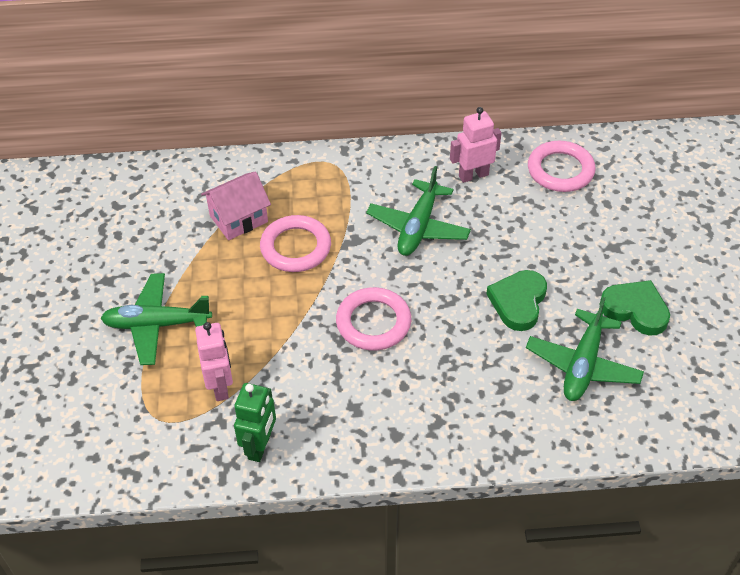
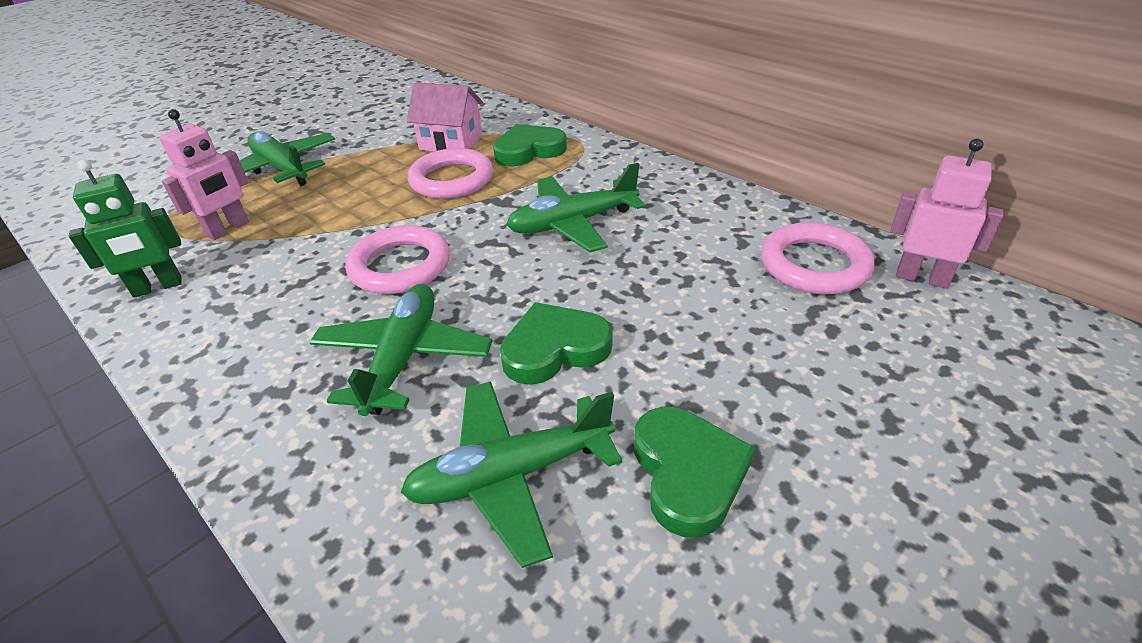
camera: 50 degrees right, 10 degrees down
(304, 190) = (529, 150): none -> green heart
(463, 362) = (403, 358): none -> green plane
(473, 175) = (699, 216): pink robot -> pink robot (922, 278)

